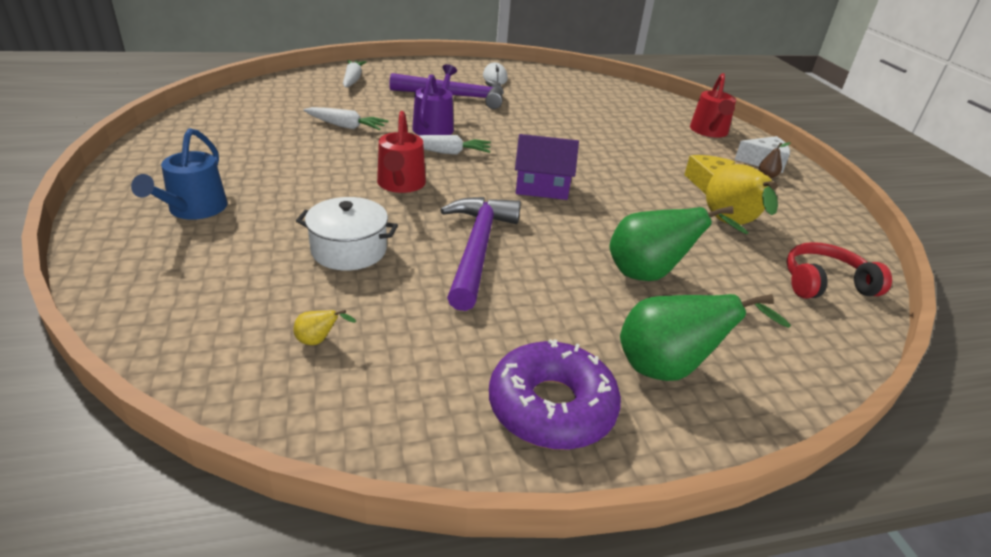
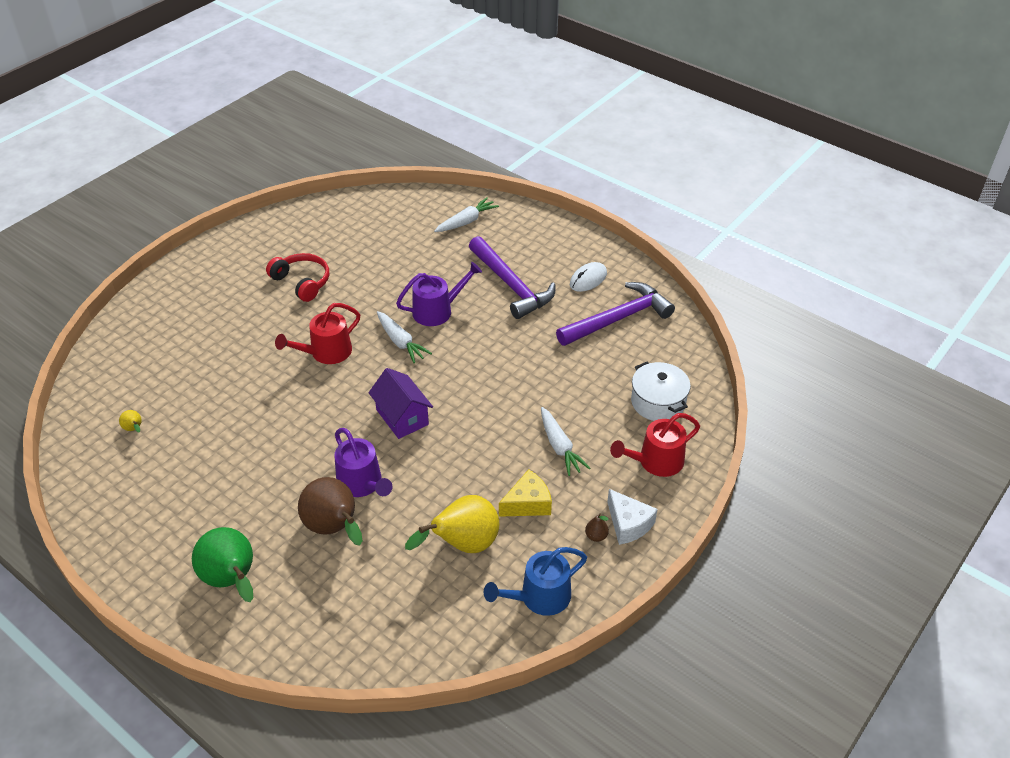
camera: 55 degrees right, 10 degrees up
(194, 209) = (204, 300): blue watering can -> blue watering can (539, 597)
(346, 126) = (380, 275): white carrot -> white carrot (560, 447)
(349, 250) = (225, 384): white pot -> white pot (658, 402)
(478, 249) = (282, 433): purple hammer -> purple hammer (618, 319)
(551, 407) = (156, 545): purple donut -> none
(604, 237) = (362, 483): none -> purple watering can
(650, 275) = (334, 529): green pear -> brown pear
(825, 283) = (422, 630): red headphones -> red headphones (302, 282)

